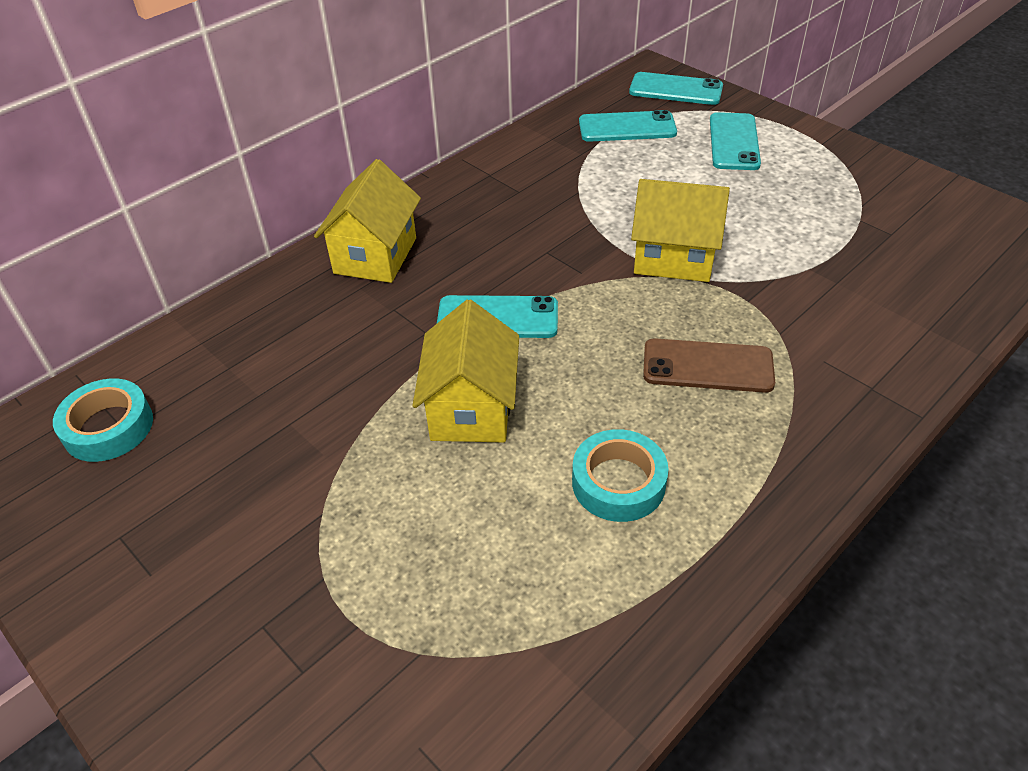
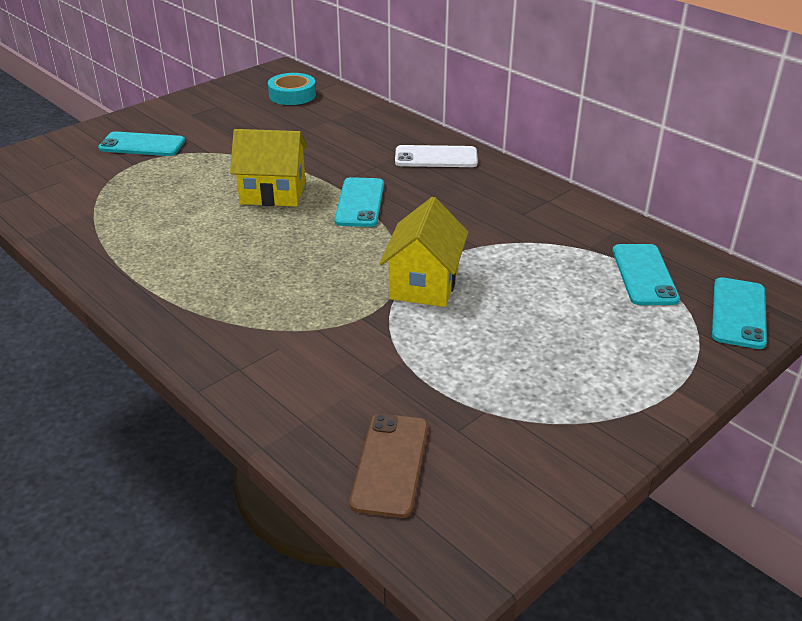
camera: 90 degrees right, 10 degrees down
(375, 255) = (436, 157): yellow house -> white phone
(618, 482) = (191, 242): turquoise tape -> none
(707, 366) = (286, 288): brown phone -> brown phone (390, 464)
(734, 142) = (630, 342): turquoise phone -> turquoise phone (142, 145)

